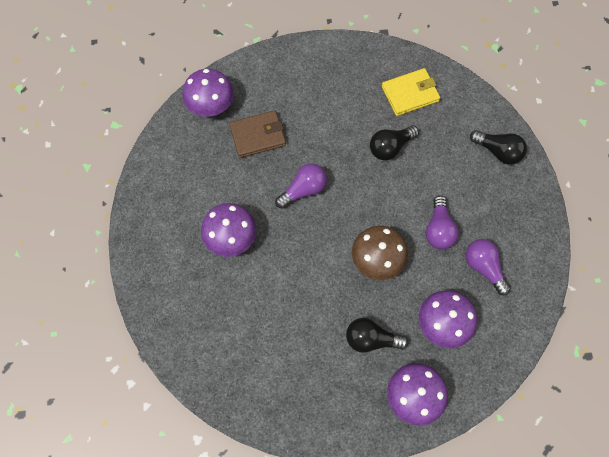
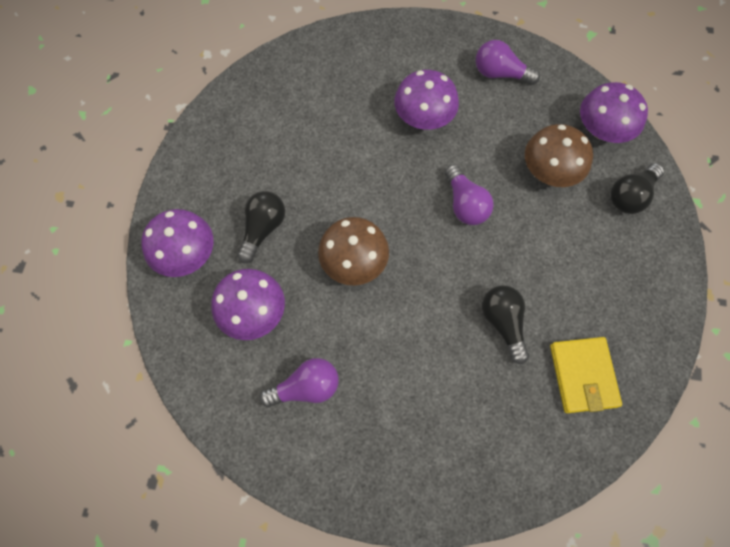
camera: 105 degrees right, 0 degrees up
(258, 136) = (550, 171): brown wallet -> brown mushroom
(438, 229) = (372, 347): purple light bulb -> purple light bulb (500, 73)
(498, 151) = (466, 471): black light bulb -> black light bulb (630, 196)

